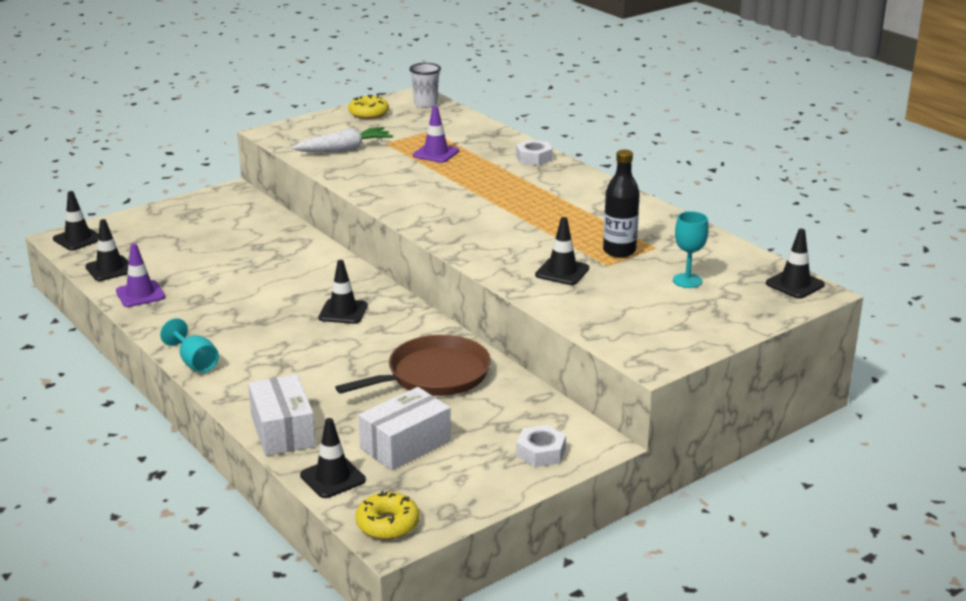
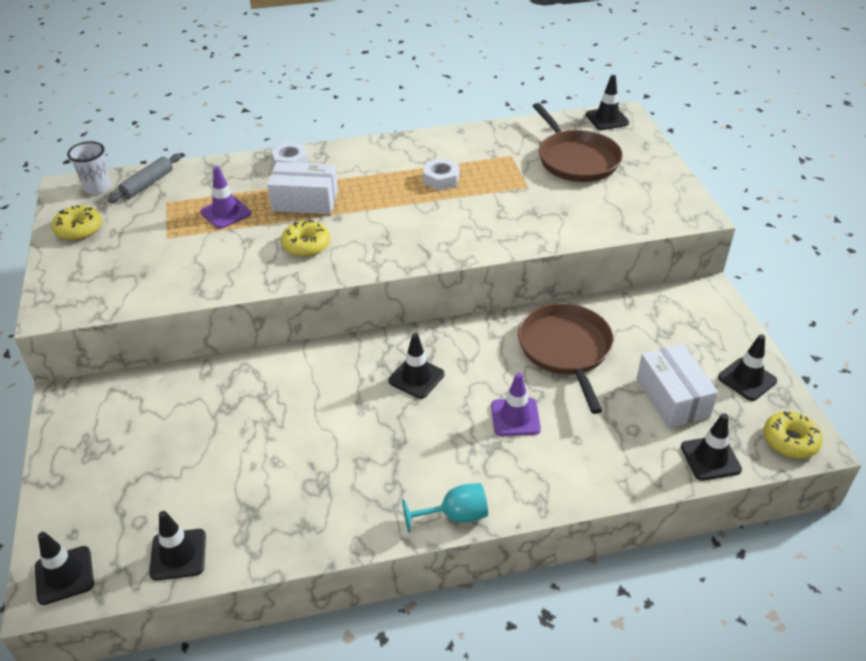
camera: 65 degrees left, 15 degrees up
(140, 294) = (267, 535): purple traffic cone -> purple traffic cone (515, 417)
(282, 431) = (619, 475): white box -> white box (305, 201)
(344, 149) = (156, 268): white carrot -> none
(420, 192) = (306, 245): none -> yellow donut
(447, 118) = (147, 184): none -> grey rolling pin
(541, 452) = (710, 324): white nut -> white nut (441, 179)
(562, 272) = (526, 212): black traffic cone -> black traffic cone (747, 379)
(619, 251) = (506, 174): black bottle -> none
(687, 281) = (576, 159): turquoise goblet -> brown pan

